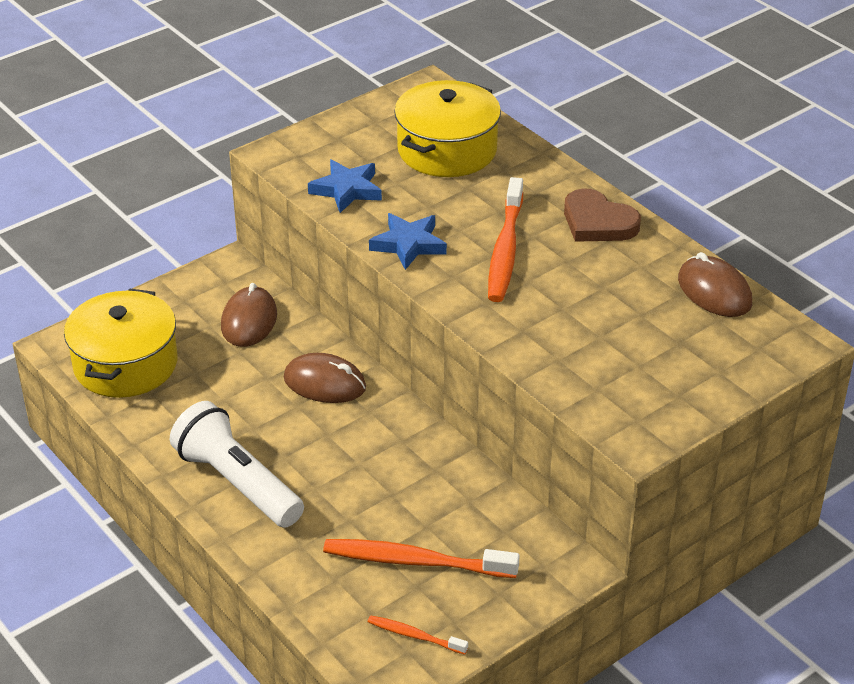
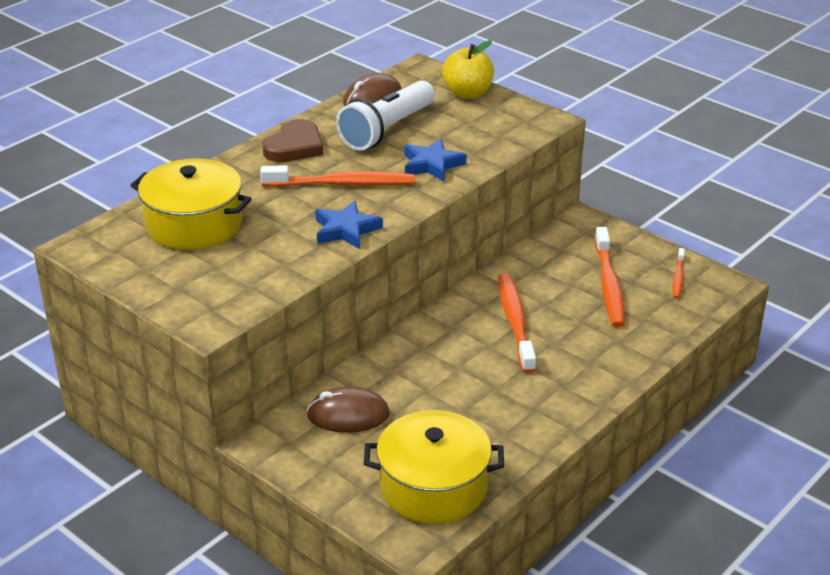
camera: 100 degrees left, 5 degrees down
(237, 483) = (565, 385): white flashlight -> white flashlight (387, 130)
(325, 383) = (425, 355): brown mouse -> none
(347, 190) = (267, 272): blue star -> blue star (432, 164)
(363, 462) = (515, 322): none -> orange toothbrush
(722, 377) = (467, 93): none -> yellow apple

